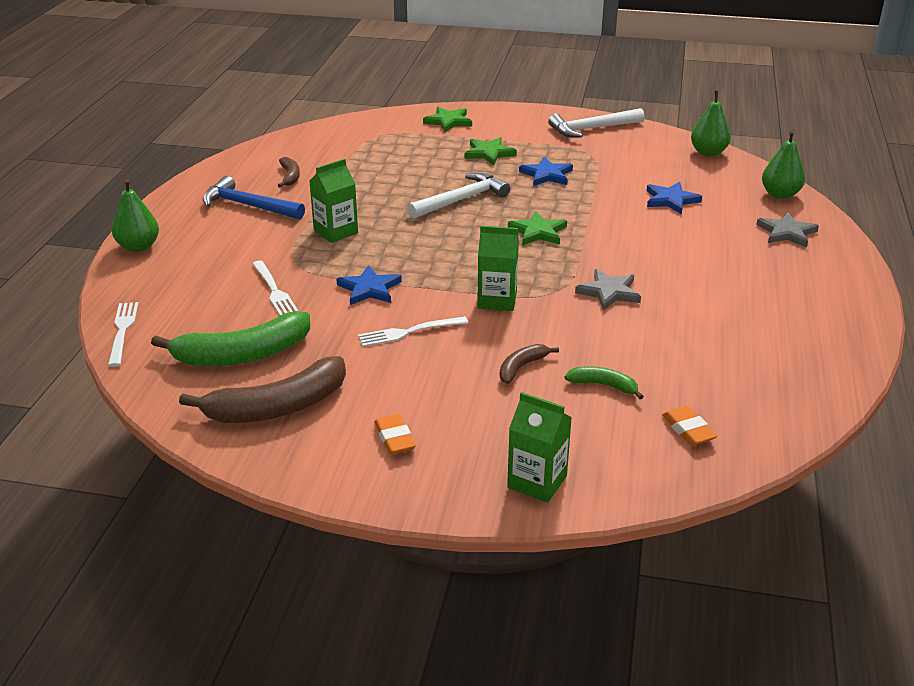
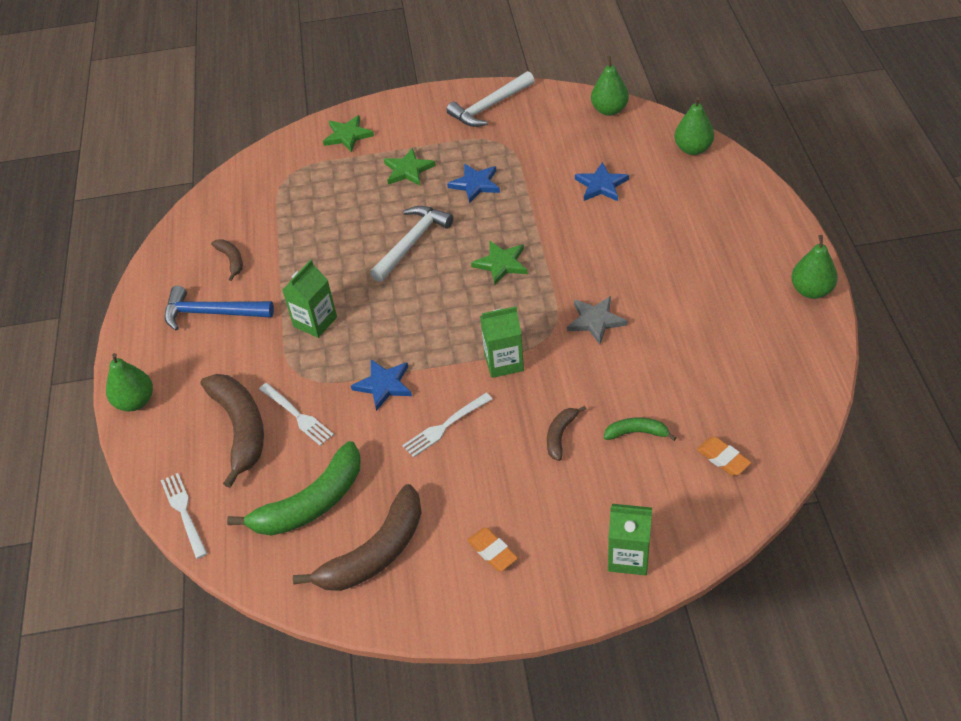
camera: 15 degrees left, 15 degrees up
(216, 287) = (240, 429): none -> brown banana
(786, 233) = (716, 197): grey star -> none
(857, 322) = (811, 290): none -> green pear

